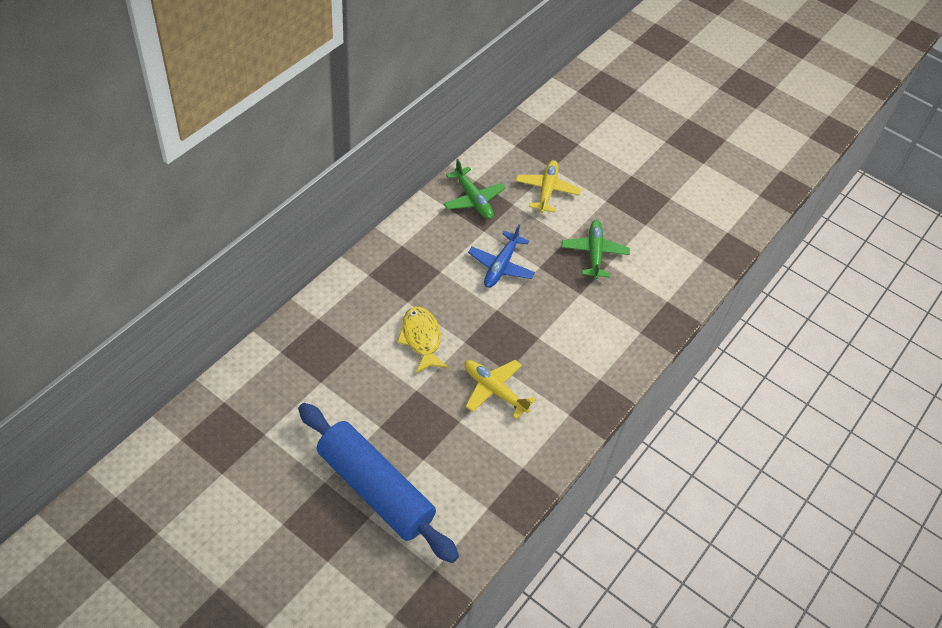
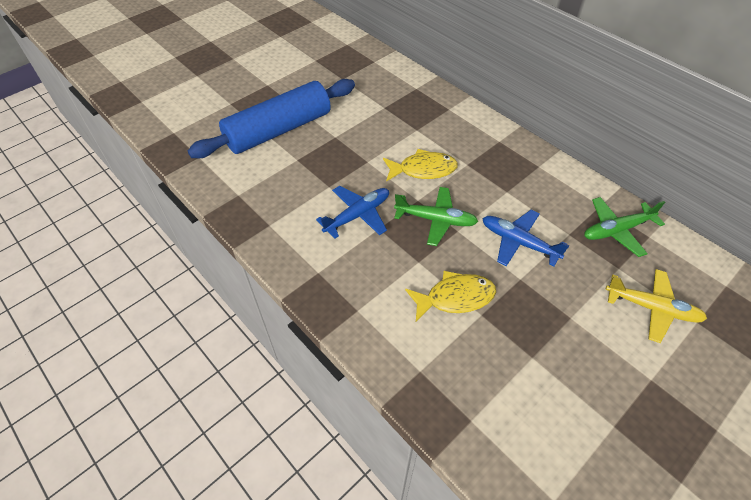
camera: 105 degrees right, 0 degrees up
(494, 390) = (357, 215): yellow plane -> blue plane
(569, 311) = (455, 298): none -> yellow fish
(594, 253) = (549, 343): green plane -> green plane (435, 220)

